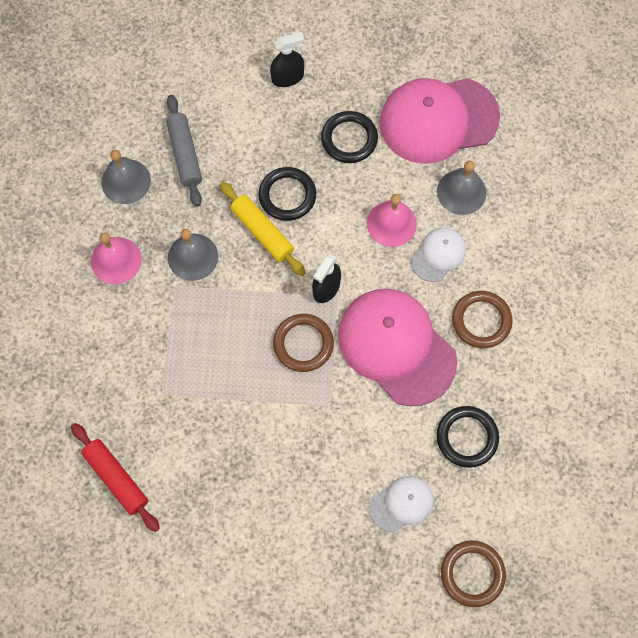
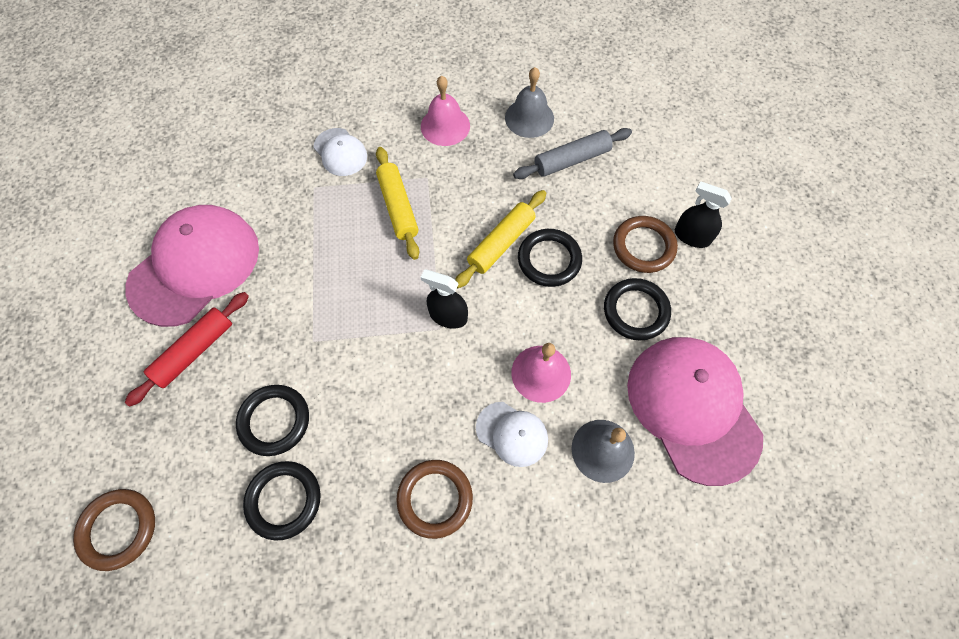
camera: 80 degrees right, 5 degrees down
(116, 478) = (229, 167): red rolling pin -> red rolling pin (194, 351)
(193, 257) = (461, 186): grey bell -> none
(203, 316) = (398, 207): none -> yellow rolling pin
(287, 77) = (692, 236): black spray bottle -> black spray bottle turned 150 degrees clockwise
(303, 344) = (380, 303): brown ring -> brown ring (643, 246)
(396, 347) = (388, 401): pink cap -> pink cap (195, 266)
(399, 442) = (274, 421): none -> black ring
(402, 504) = (203, 435): white cap -> white cap (340, 152)

